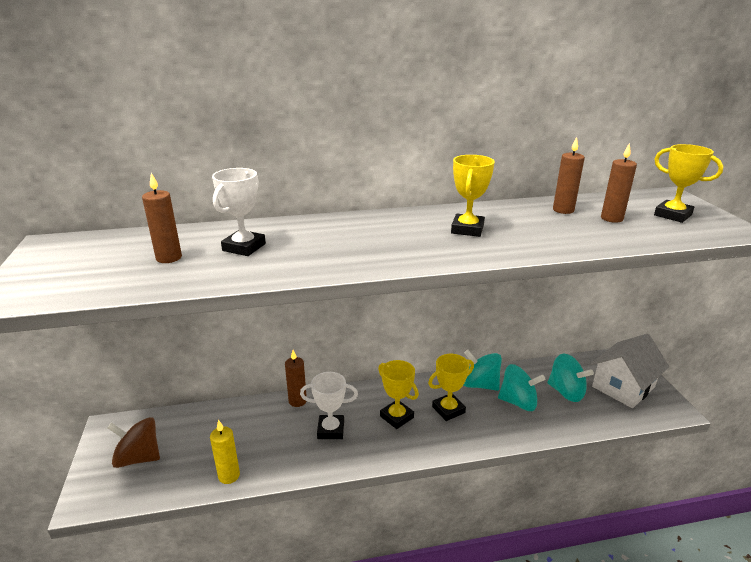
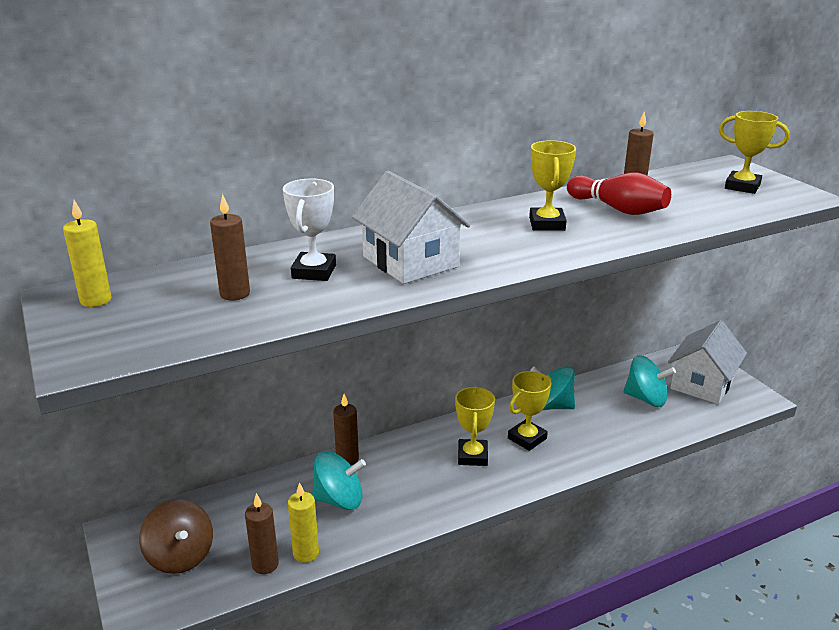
camera: 15 degrees left, 0 degrees up
(67, 250) = (96, 300): none -> yellow candle
(138, 457) = (180, 556): brown spinning top -> brown spinning top turned 120 degrees counterclockwise
(327, 248) = (410, 261): none -> white house
(331, 430) = (402, 483): white trophy -> none
(396, 417) = (472, 456): yellow trophy -> yellow trophy turned 60 degrees clockwise
(518, 402) = (599, 418): turquoise spinning top -> turquoise spinning top (339, 500)
(540, 223) = (618, 209): none -> red bowling pin
(611, 218) = (686, 196): brown candle -> brown candle (265, 565)

